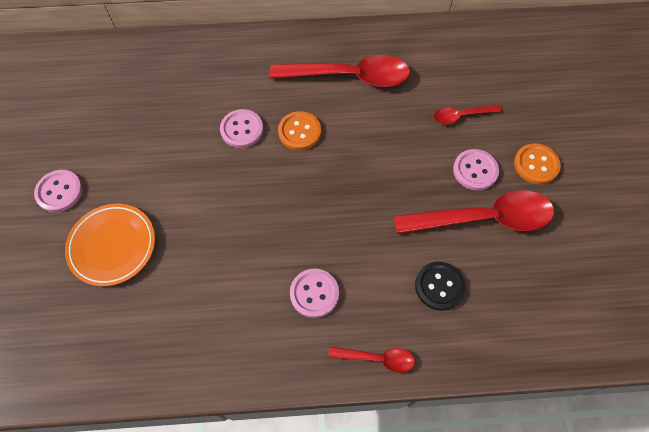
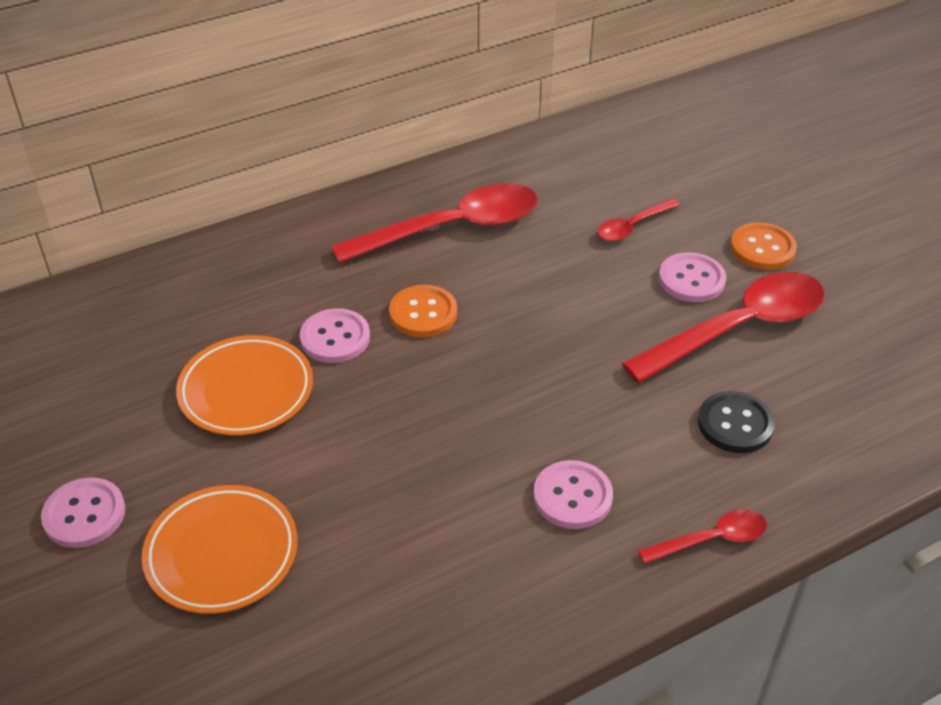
camera: 25 degrees left, 20 degrees down
(177, 146) = (246, 391): none -> orange plate

